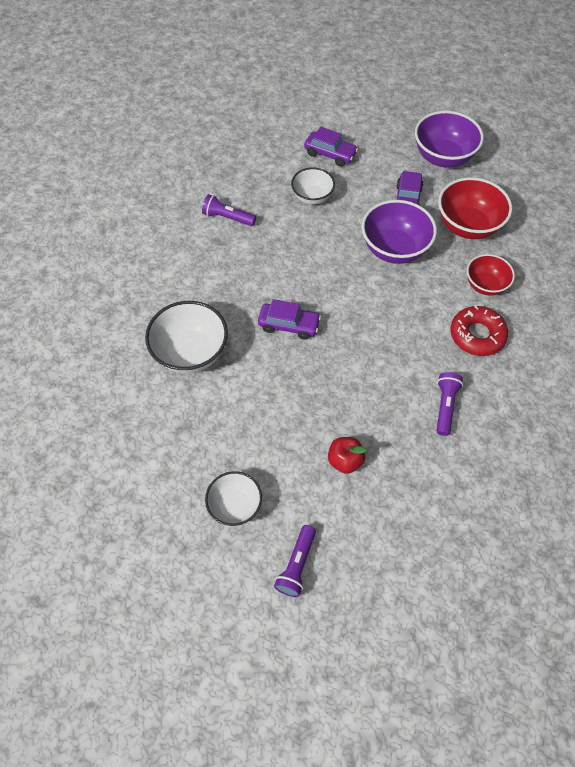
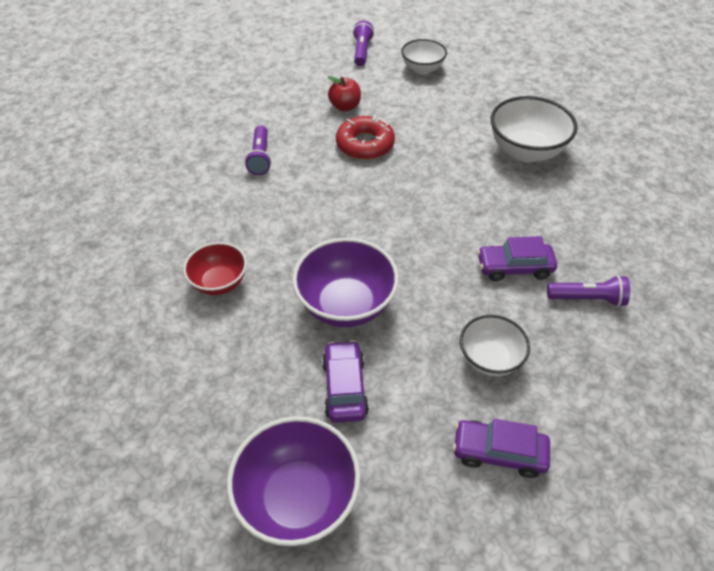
camera: 165 degrees right, 10 degrees down
(289, 325) = (441, 193): purple car -> purple car (514, 267)
(467, 226) = (246, 364): red bowl -> none
(477, 335) = (229, 224): red donut -> red donut (365, 144)

